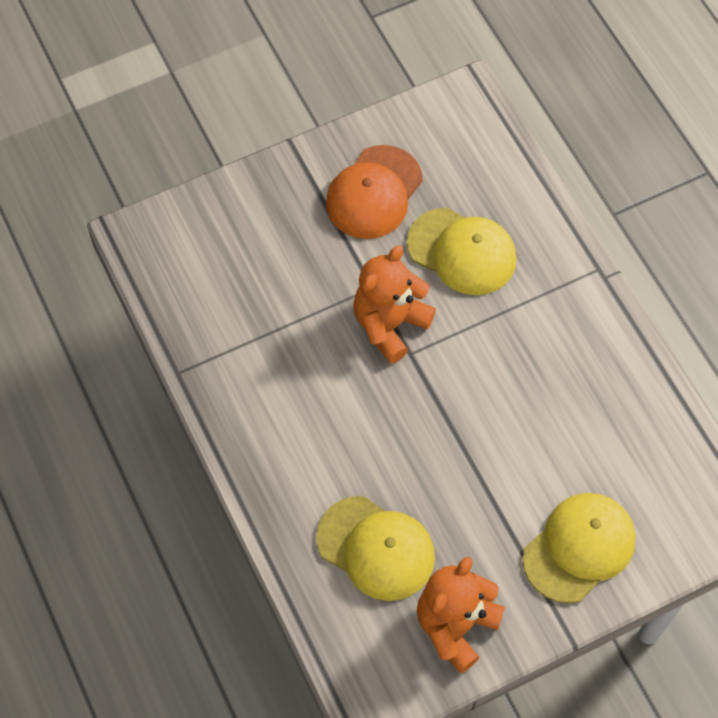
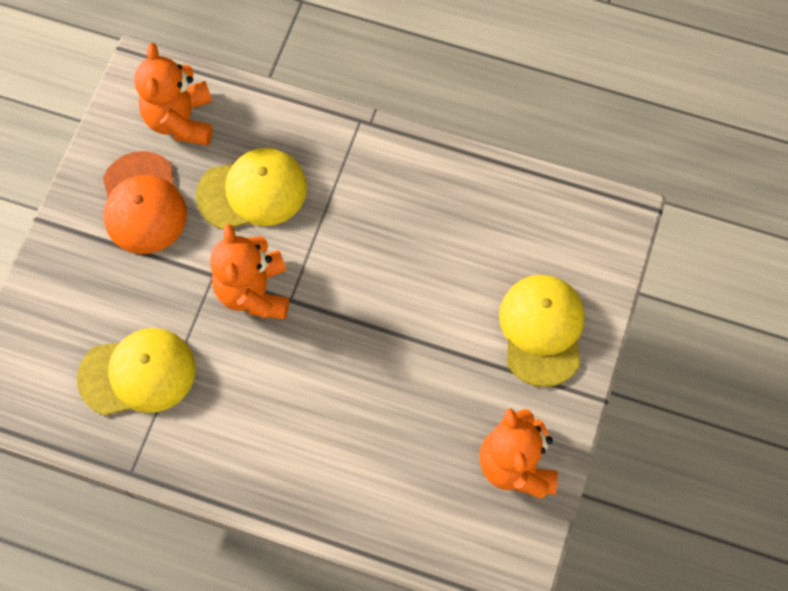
camera: 45 degrees left, 5 degrees up
(376, 548) = (408, 463): yellow cap -> yellow cap (138, 373)
(461, 155) = (181, 120): none -> orange teddy bear

